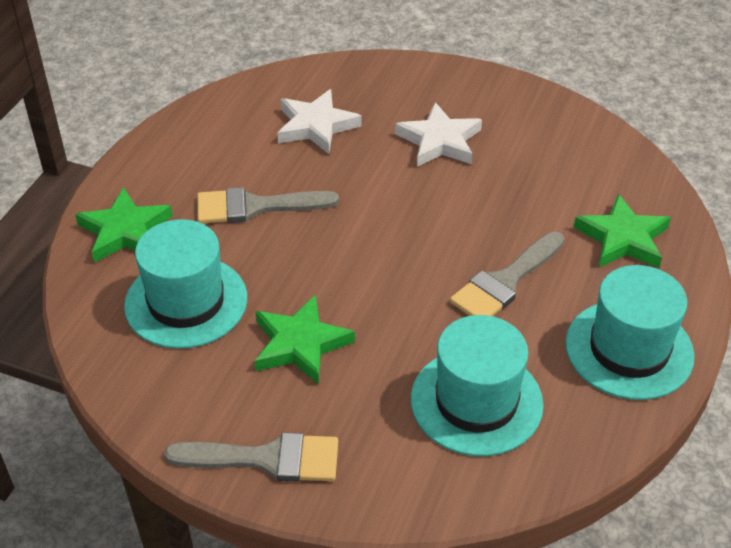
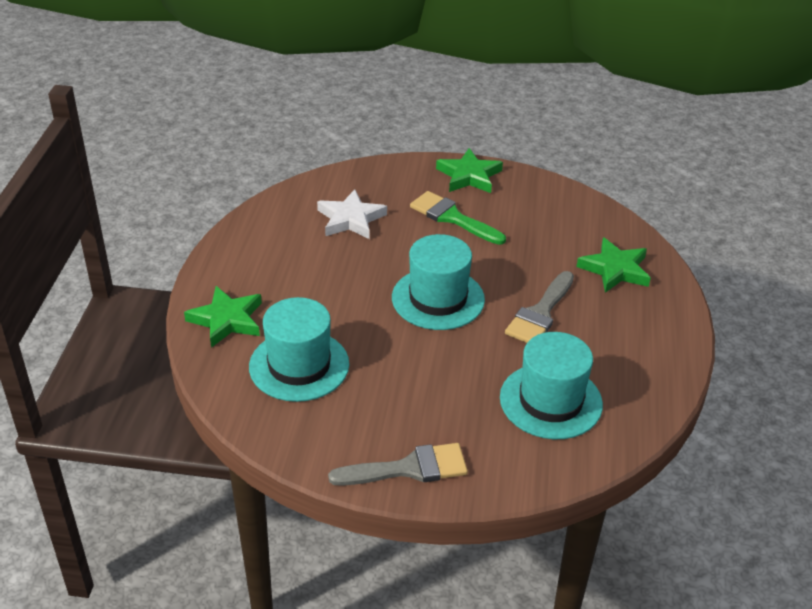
camera: 15 degrees left, 5 degrees down
(255, 207) = (326, 286): grey brush -> none
(300, 344) = (402, 382): green star -> green star (469, 176)
(439, 141) = (452, 218): white star -> green brush
(629, 349) = (647, 347): turquoise hat -> turquoise hat (438, 298)

